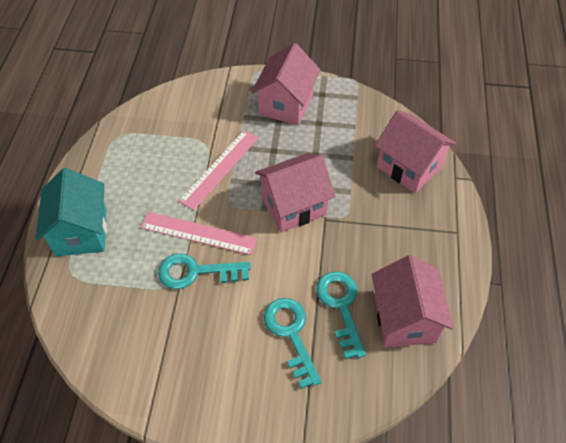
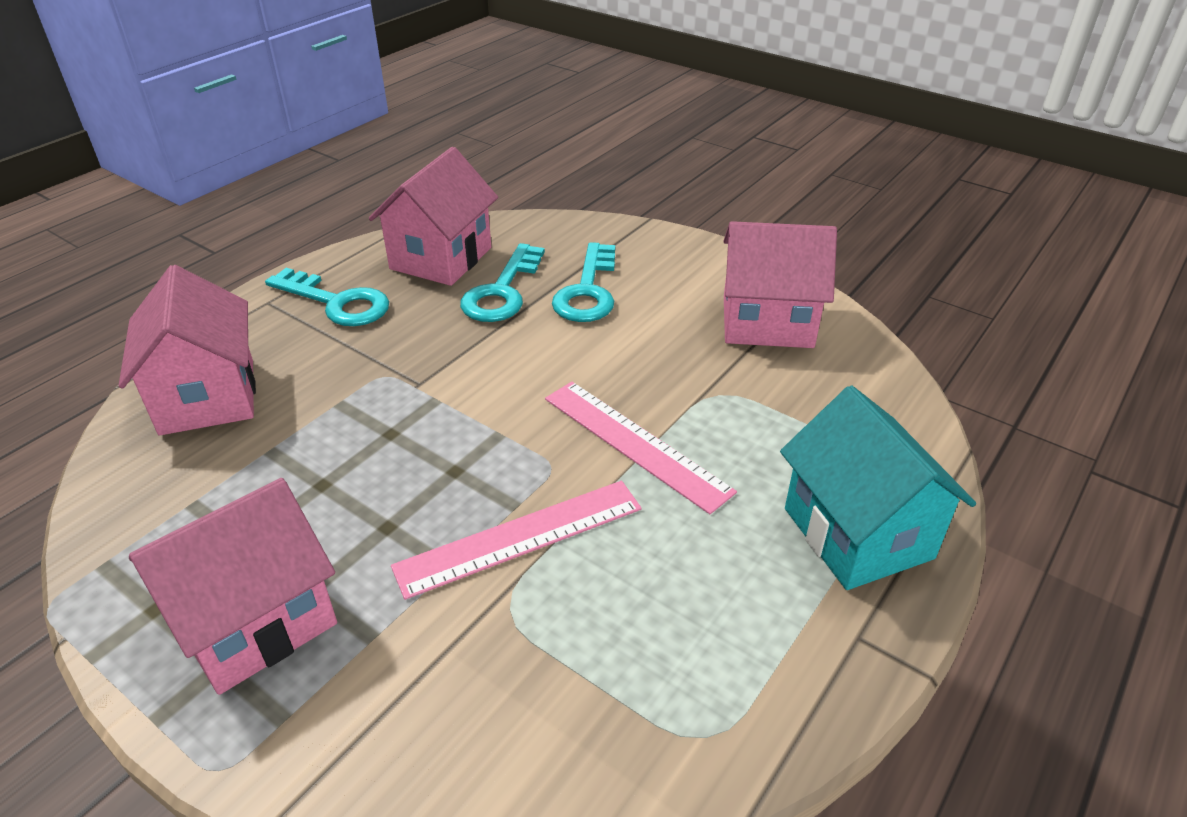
camera: 150 degrees left, 15 degrees down
(81, 232) = (857, 533): turquoise house -> turquoise house turned 45 degrees counterclockwise
(196, 272) = (672, 394): turquoise key -> turquoise key (337, 302)
(294, 206) = (447, 418): pink house -> pink house (767, 322)

